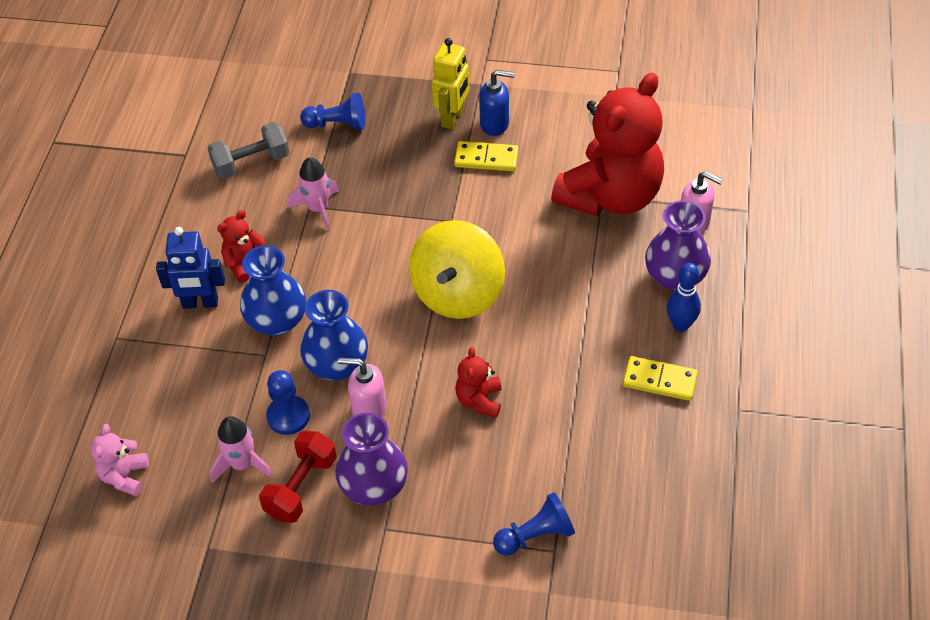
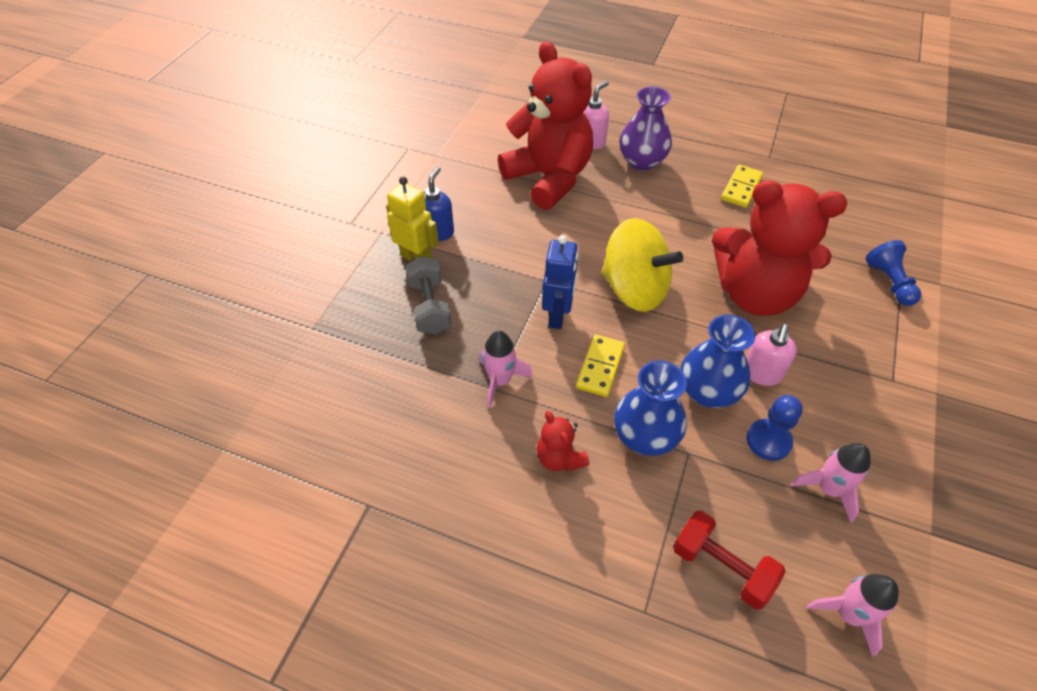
camera: 80 degrees left, 0 degrees up
(125, 476) = (848, 615): pink teddy bear -> pink rocket
(200, 303) = (608, 510): blue robot -> blue robot (557, 316)
(251, 163) = (410, 435): grey dumbbell -> grey dumbbell (430, 307)
(301, 487) = (853, 440): red dumbbell -> red dumbbell (721, 567)
(337, 124) = (385, 349): blue pawn -> none
(374, 486) = (849, 382): purple vase -> none
(479, 400) = (755, 294): red teddy bear -> red teddy bear, size x2.39
(486, 158) = (478, 244): yellow domino -> yellow domino (600, 367)
(680, 325) = (689, 167): blue bowling pin -> none

